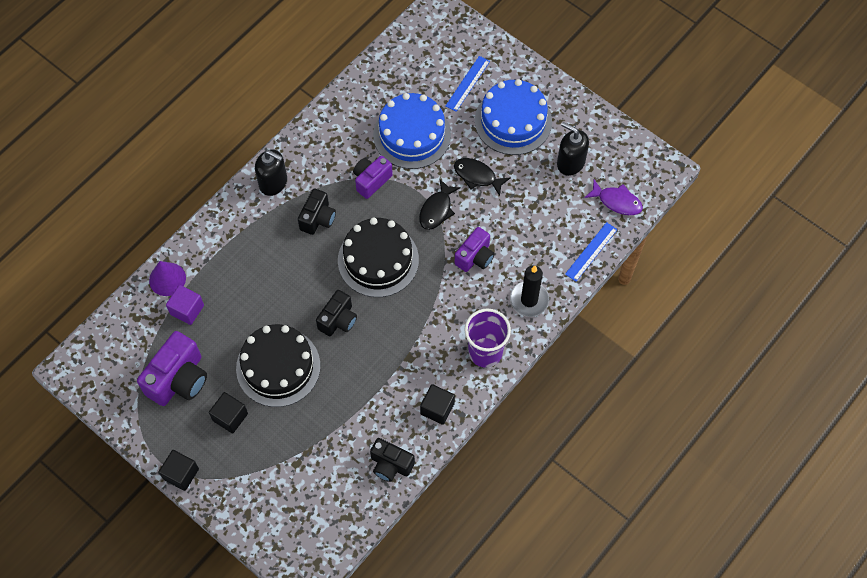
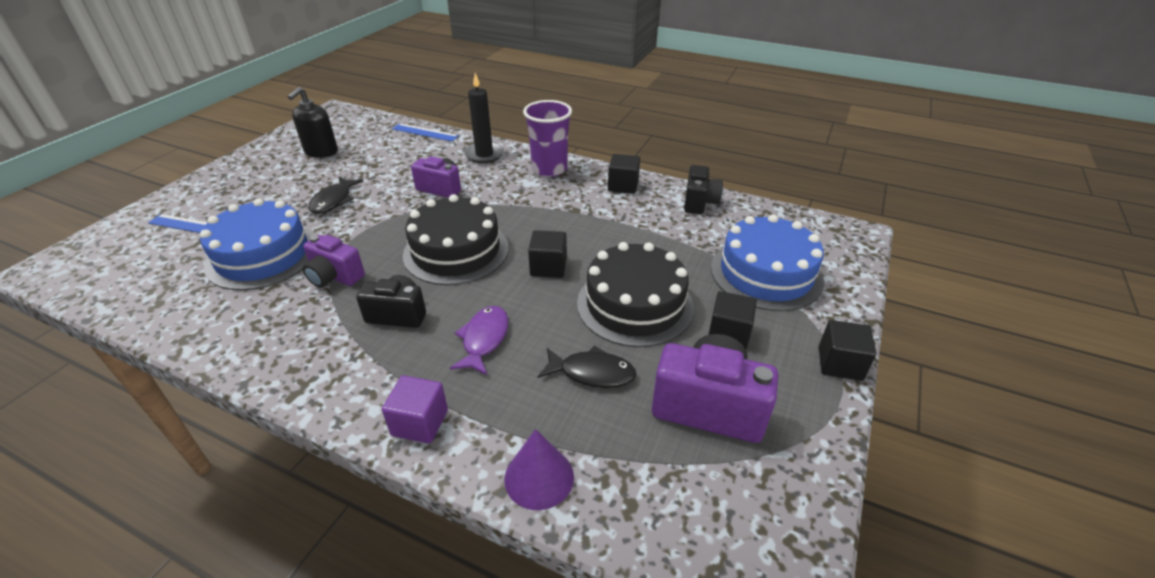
camera: 105 degrees left, 25 degrees down
(187, 310) = (588, 430): purple cube -> purple cube (420, 422)
(273, 182) = (331, 377): black soap dispenser -> none
(338, 320) = (548, 267): black camera -> black cube
(437, 210) = (380, 220): black fish -> black fish (592, 373)
(513, 121) = (259, 189): blue cake -> blue cake (766, 273)
(617, 201) = (368, 127): purple fish -> purple fish (484, 339)

